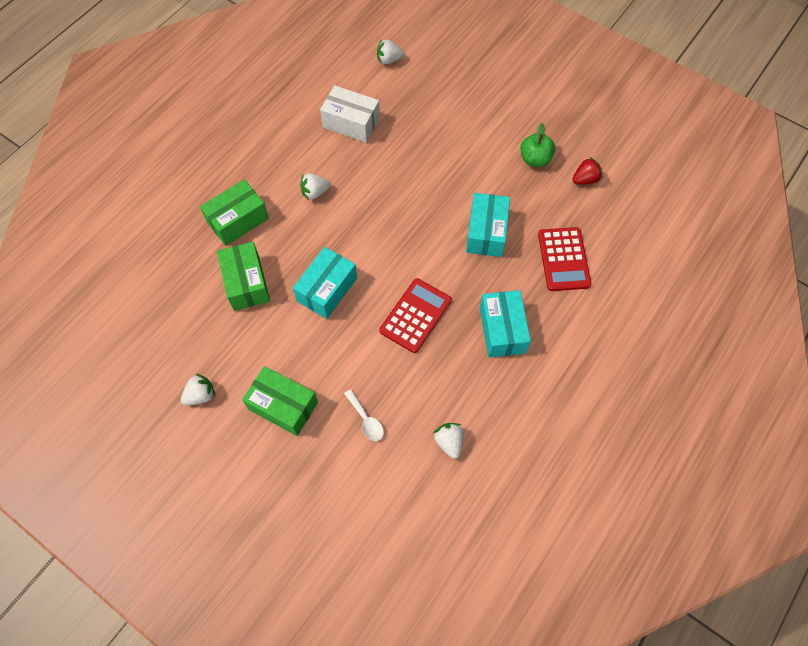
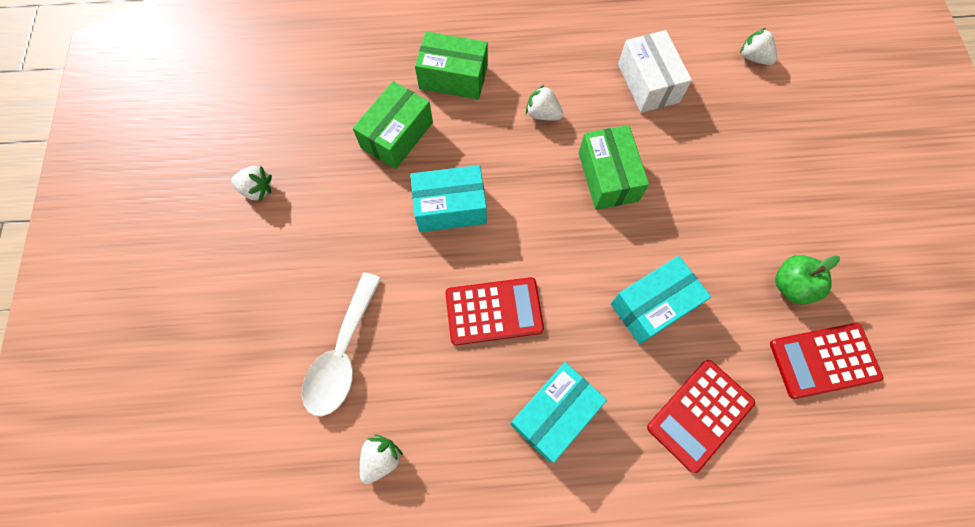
camera: 50 degrees right, 5 degrees up
(283, 406) = (299, 267): green box -> green box (607, 176)
(366, 420) = (342, 354): white spoon -> white spoon, size x1.91
(585, 179) = (823, 360): red strawberry -> red calculator

